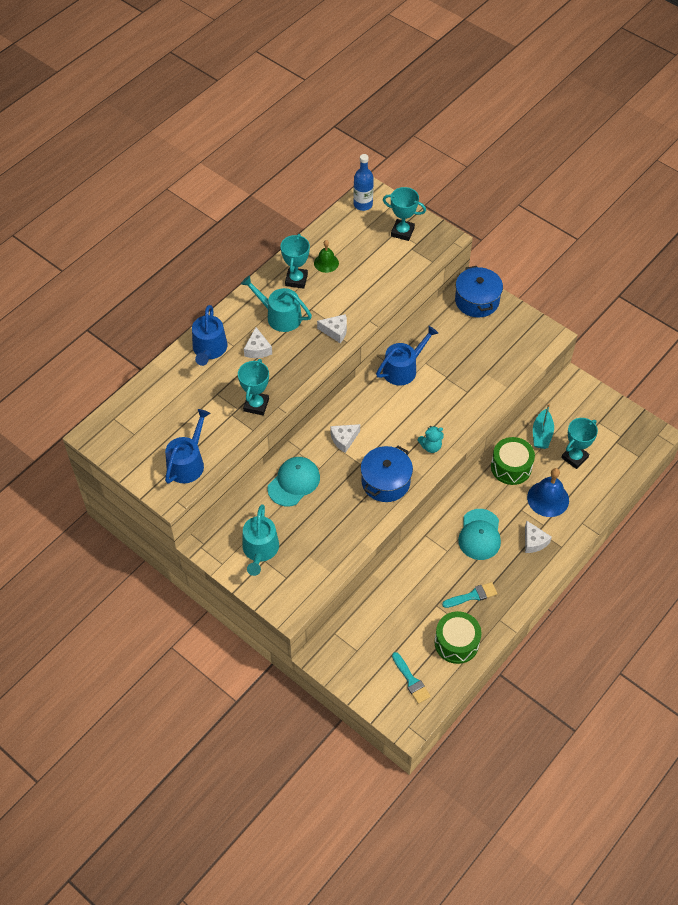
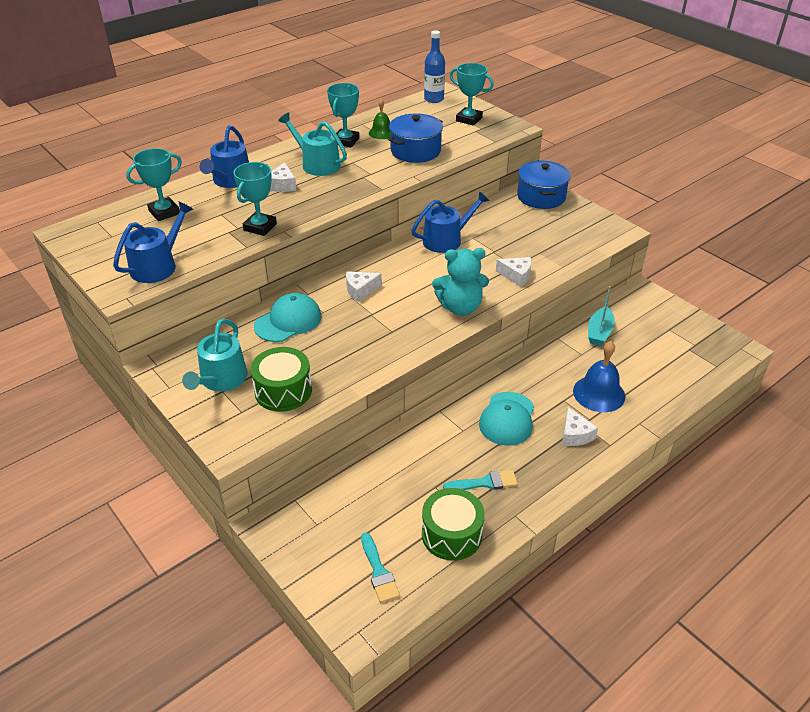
camera: 10 degrees right, 15 degrees down
(335, 331) = (373, 180): white cheese -> white cheese (516, 275)
(385, 482) = (397, 333): blue pot -> blue pot (415, 151)
(430, 446) = (460, 307): turquoise teddy bear -> turquoise teddy bear, size x1.74
(511, 467) = (558, 358): green drum -> green drum (283, 391)
(574, 457) = (636, 358): turquoise trophy -> turquoise trophy (164, 212)

